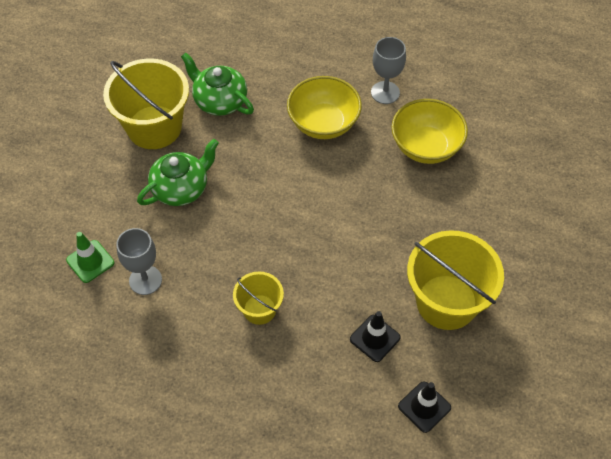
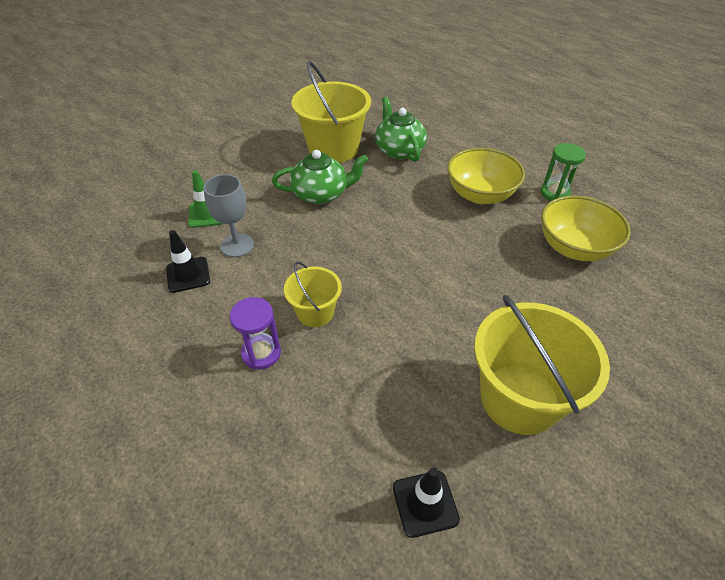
camera: 30 degrees right, 10 degrees down
(242, 365) = (261, 353): none -> purple hourglass
(375, 338) = (413, 395): black traffic cone -> black traffic cone (188, 275)
(385, 92) = (555, 193): grey goblet -> green hourglass

